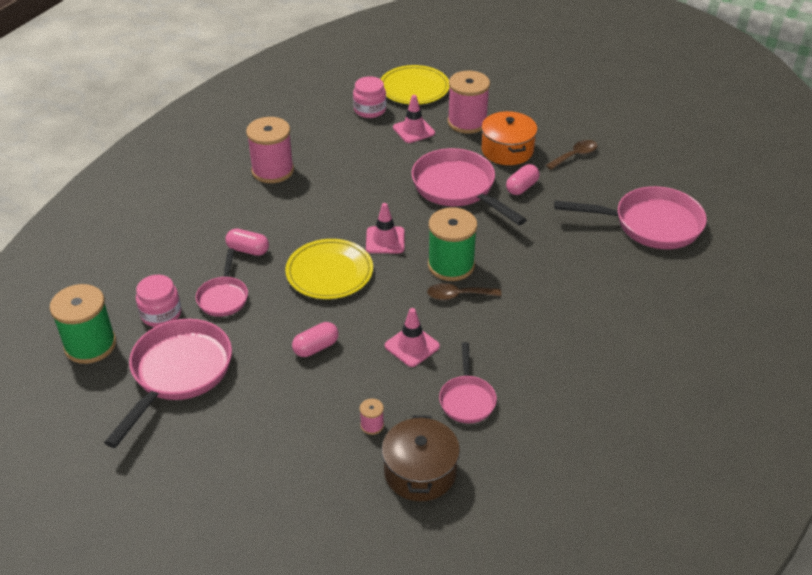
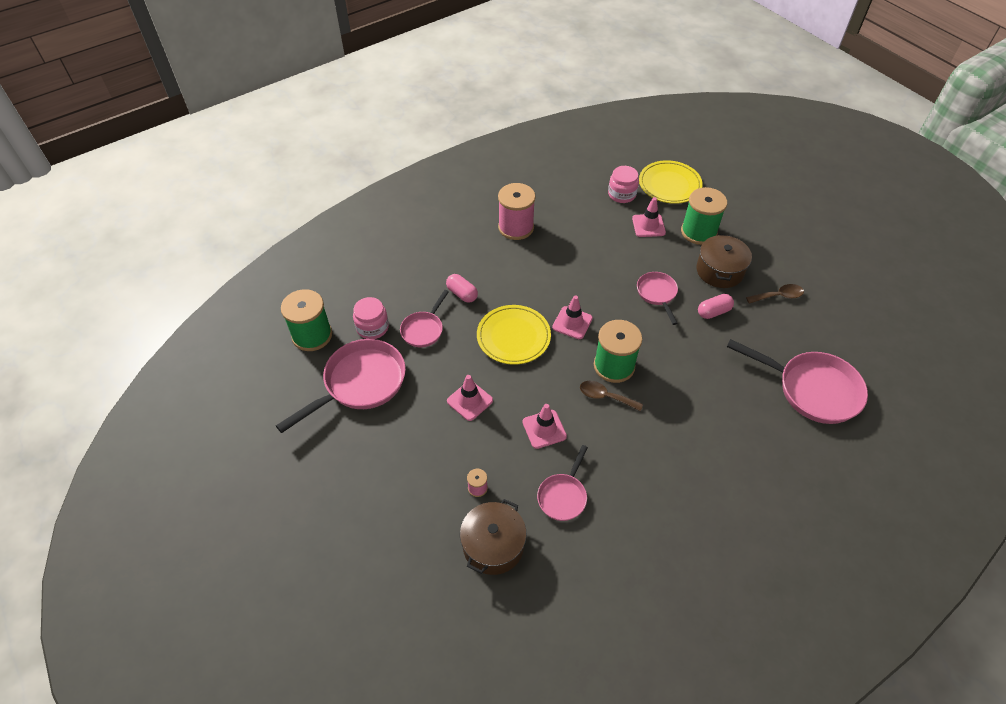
camera: 25 degrees right, 10 degrees up
(316, 347) = (470, 401): pink capsule -> pink traffic cone
(457, 188) = (657, 294): pink pan -> pink pan, size x0.55
(467, 122) = (698, 232): pink spool -> green spool
(507, 150) = (719, 271): orange pot -> brown pot

